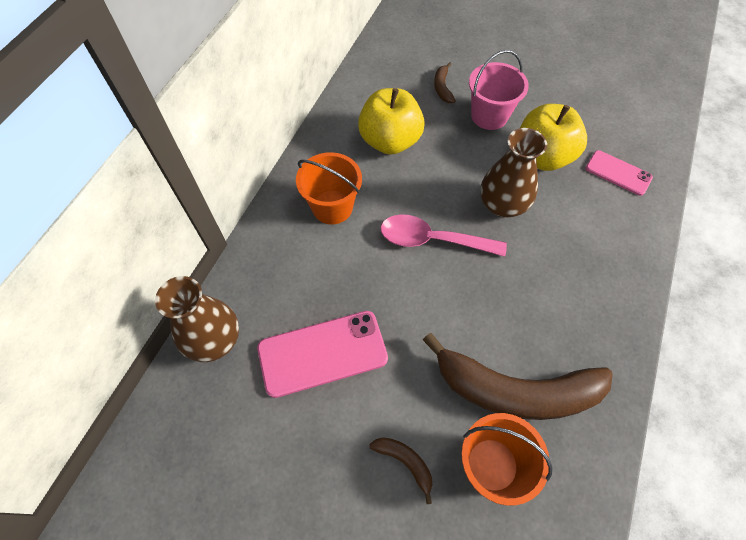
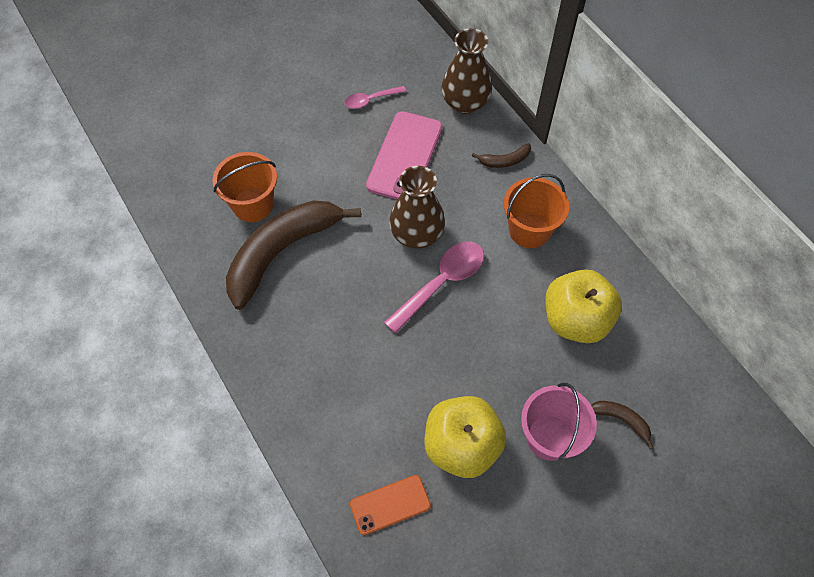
camera: 125 degrees right, 0 degrees up
(268, 442) = (370, 100): none -> pink spoon
(405, 462) = (297, 161): brown banana -> brown banana (505, 161)
(502, 204) = (435, 364): brown vase -> brown vase (416, 234)
(618, 173) = (390, 504): pink phone -> orange phone

